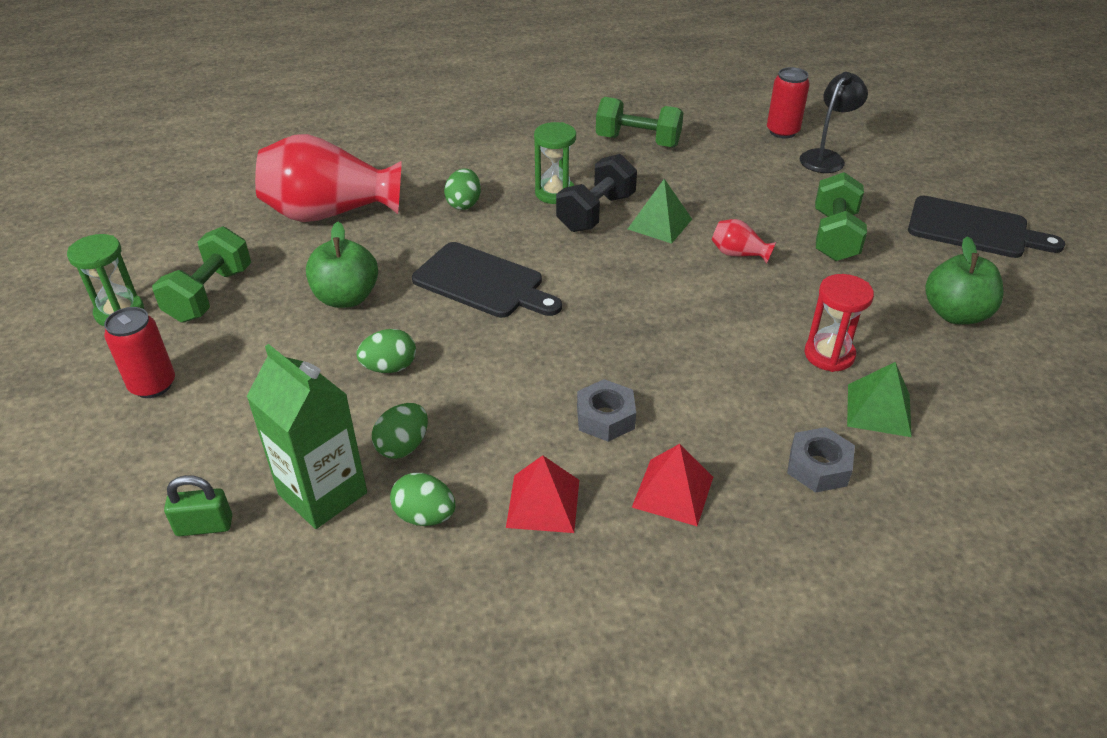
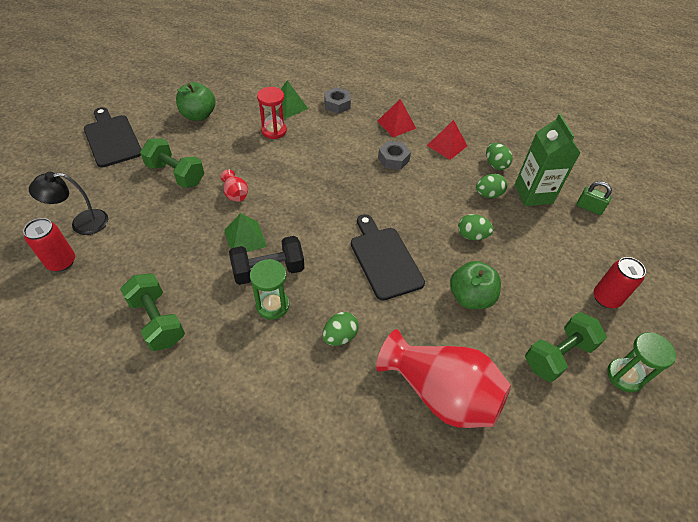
camera: 145 degrees left, 10 degrees up
(834, 236) = (176, 174): green dumbbell -> green dumbbell turned 75 degrees clockwise

